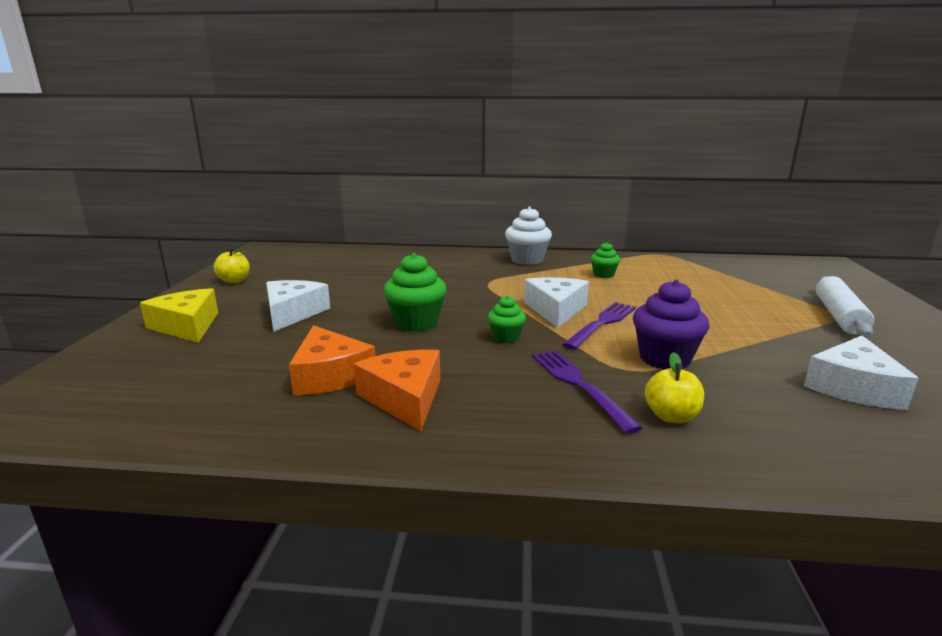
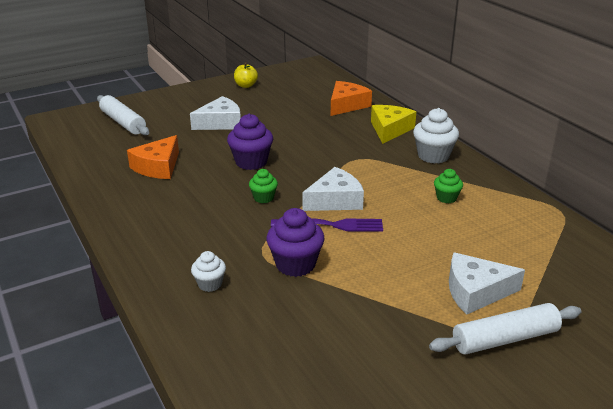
camera: 55 degrees right, 10 degrees up
(150, 367) = (123, 122): none -> white rolling pin
(187, 326) = (173, 106): yellow cheese -> yellow cheese (389, 129)
(404, 398) = (153, 196): orange cheese -> orange cheese (347, 105)
(416, 323) = (251, 162): green cupcake -> purple cupcake
(579, 385) = (220, 242): purple fork -> none
(671, 416) = (210, 284): yellow apple -> white cupcake
(853, 387) = (332, 356): white cheese -> white cheese (475, 291)

